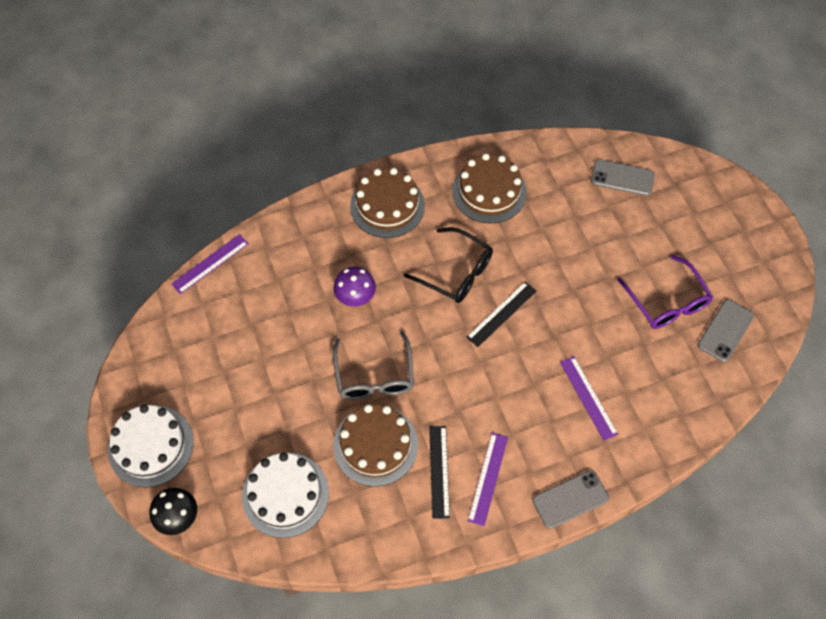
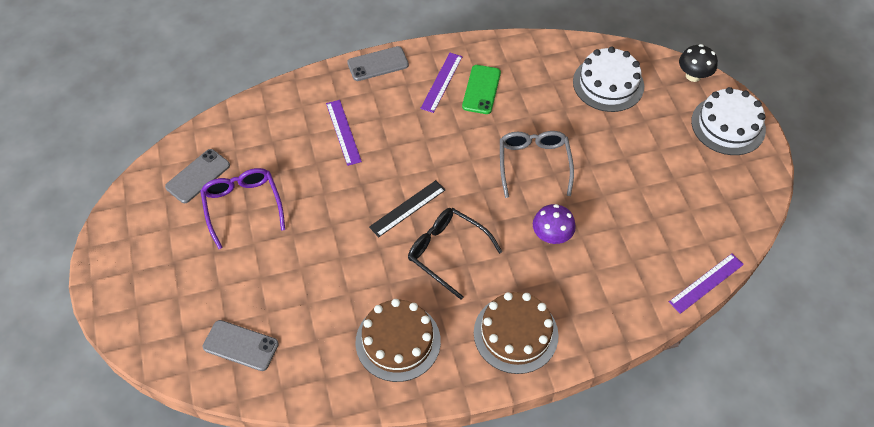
camera: 175 degrees left, 5 degrees down
(375, 445) = (534, 111): brown cake -> none
(439, 471) = (481, 89): black ruler -> green phone

